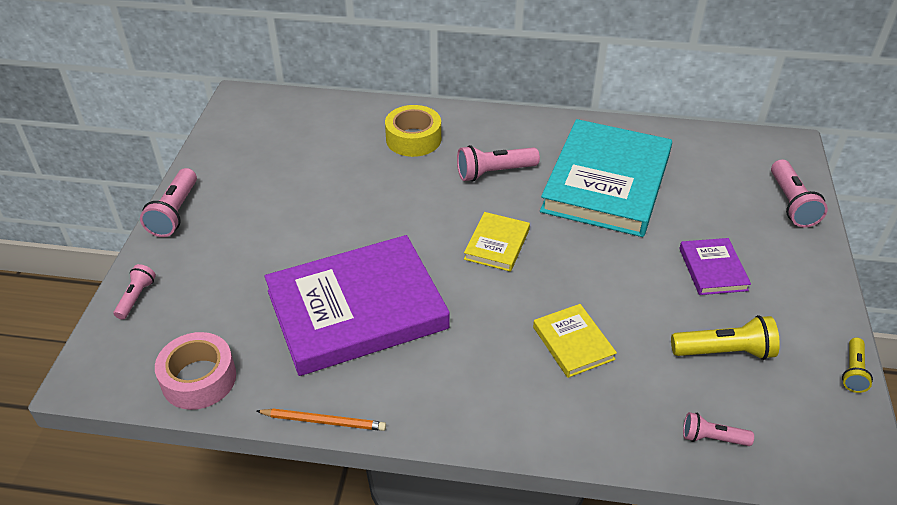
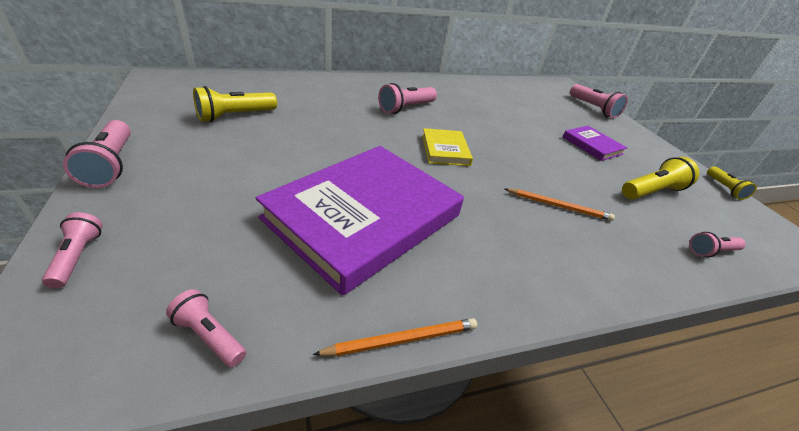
camera: 30 degrees left, 5 degrees down
(199, 379) = (209, 336): pink tape -> pink flashlight
(296, 164) = (235, 116): none -> yellow flashlight
(413, 139) = (330, 94): yellow tape -> none
(573, 343) = (559, 206): yellow book -> orange pencil
(606, 183) = (484, 107): turquoise book -> none

